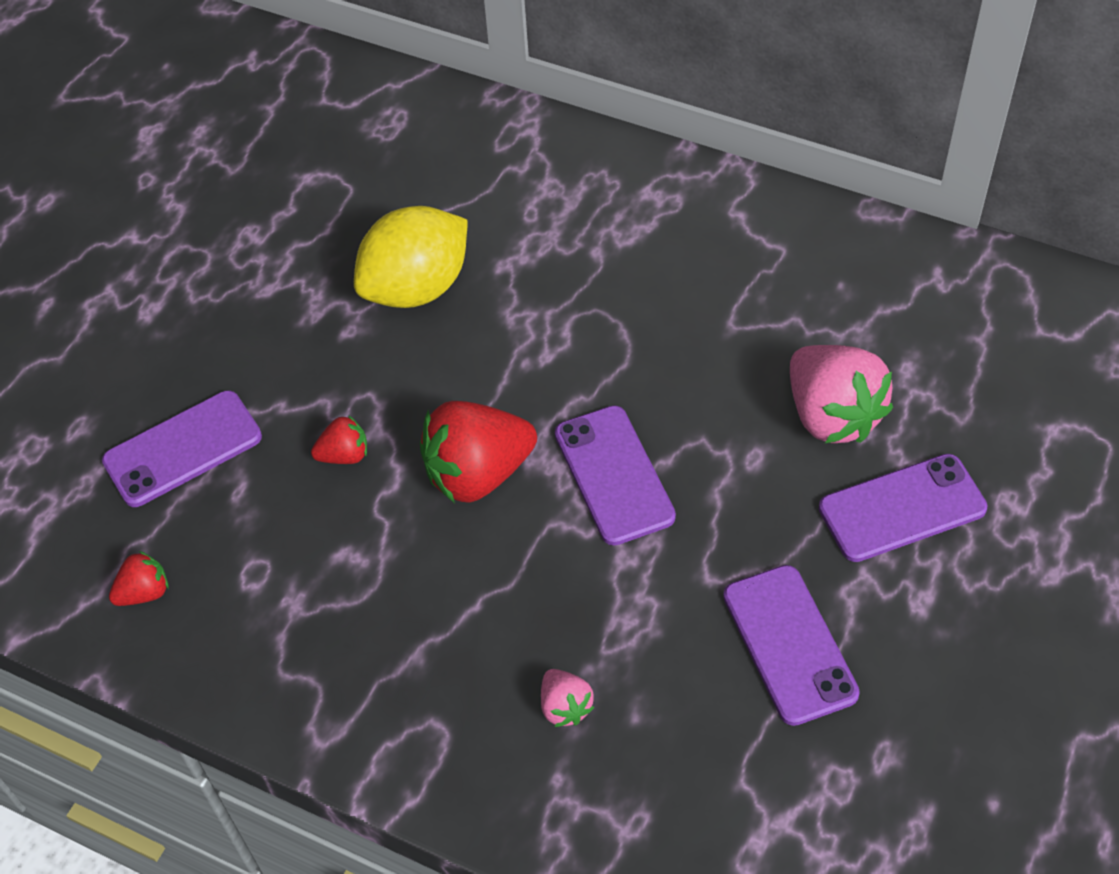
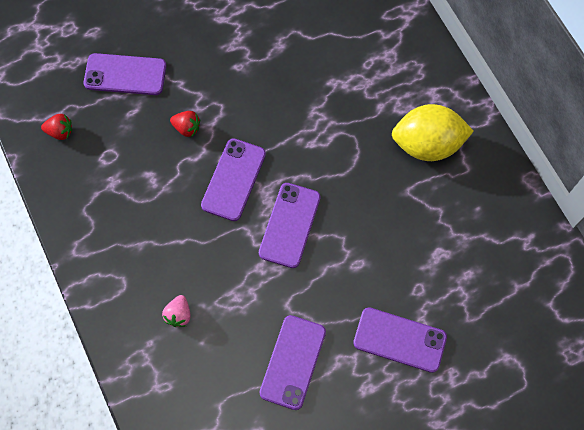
camera: 35 degrees right, 15 degrees up
(416, 288) = (285, 66): yellow lemon -> yellow lemon (427, 144)
(478, 473) = (234, 180): red strawberry -> purple phone
(832, 415) = (411, 271): pink strawberry -> none

